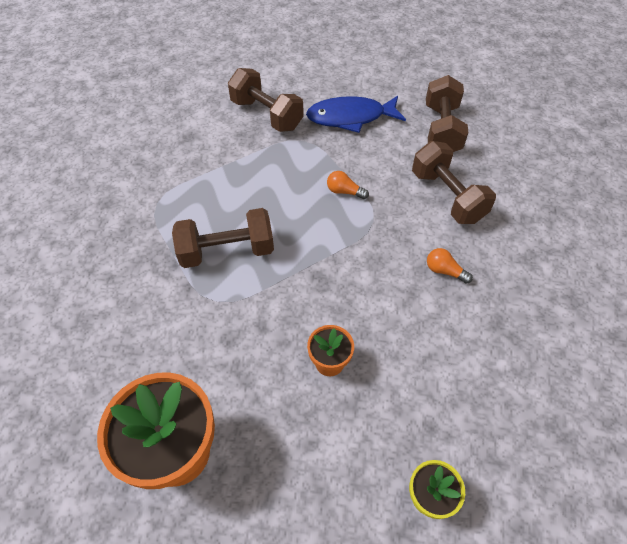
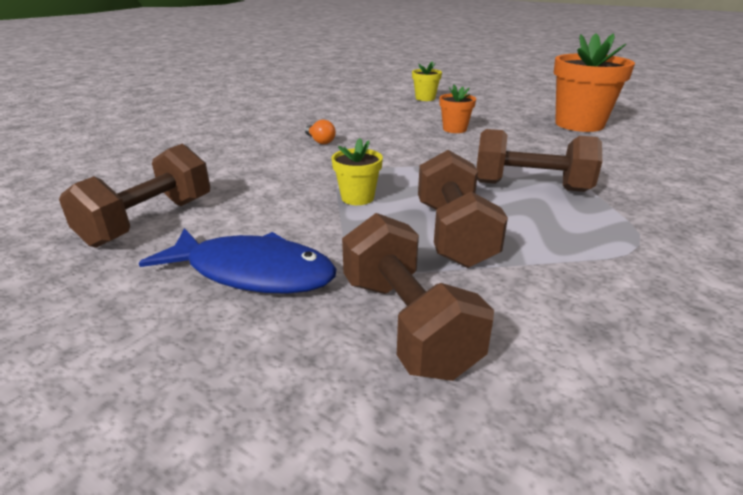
camera: 155 degrees left, 25 degrees down
(344, 191) = (357, 198): orange light bulb -> yellow flower pot
(447, 196) = (249, 171): brown dumbbell -> brown dumbbell (454, 234)

